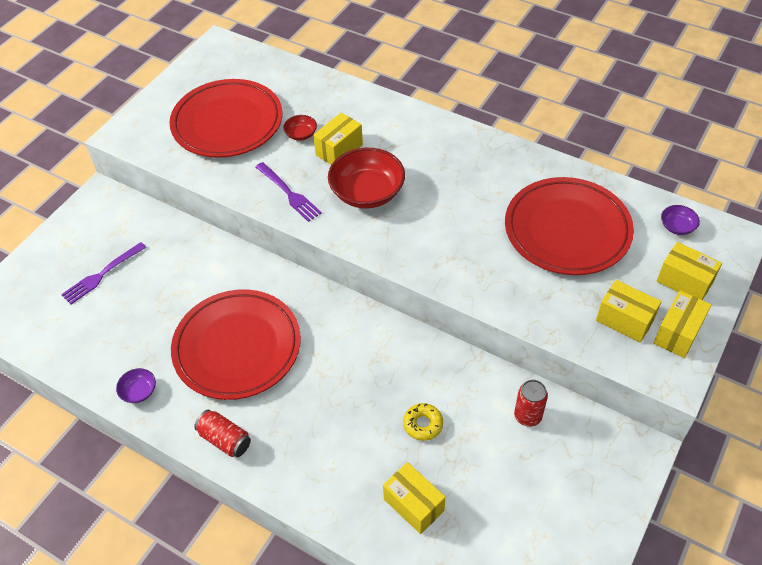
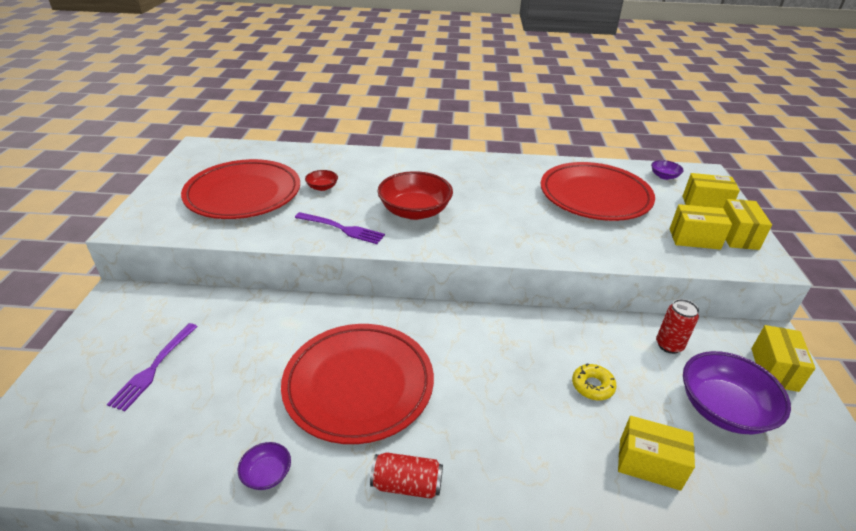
camera: 30 degrees left, 15 degrees down
(339, 150) = (366, 190): yellow box -> yellow box (774, 369)
(520, 491) = (723, 409): none -> purple bowl

